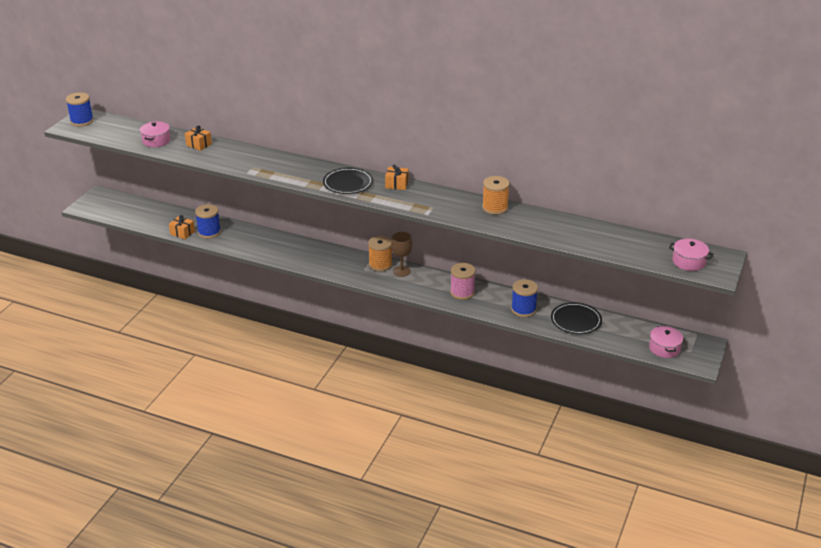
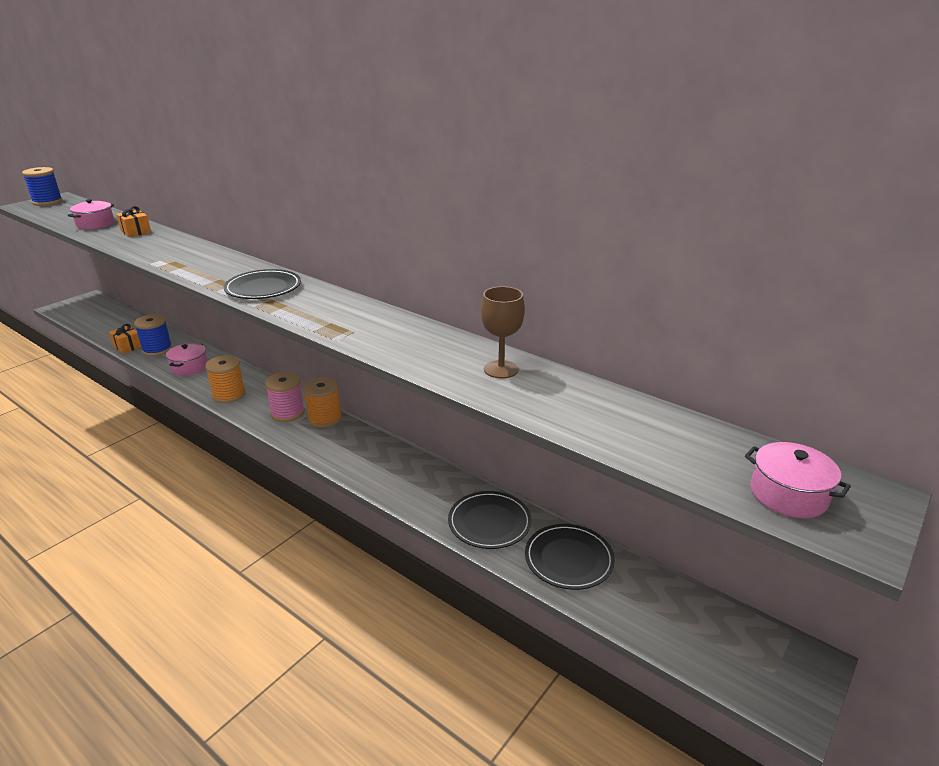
camera: 15 degrees right, 5 degrees down
(396, 184) = (329, 297): orange gift -> none
(401, 271) = (346, 432): brown goblet -> brown goblet (501, 369)
(462, 292) = (410, 477): pink spool -> pink spool (288, 413)
(495, 208) = (450, 344): orange spool -> orange spool (229, 395)
(523, 309) = (489, 522): blue spool -> black plate
(664, 348) = (720, 653): pink pot -> pink pot (189, 367)

